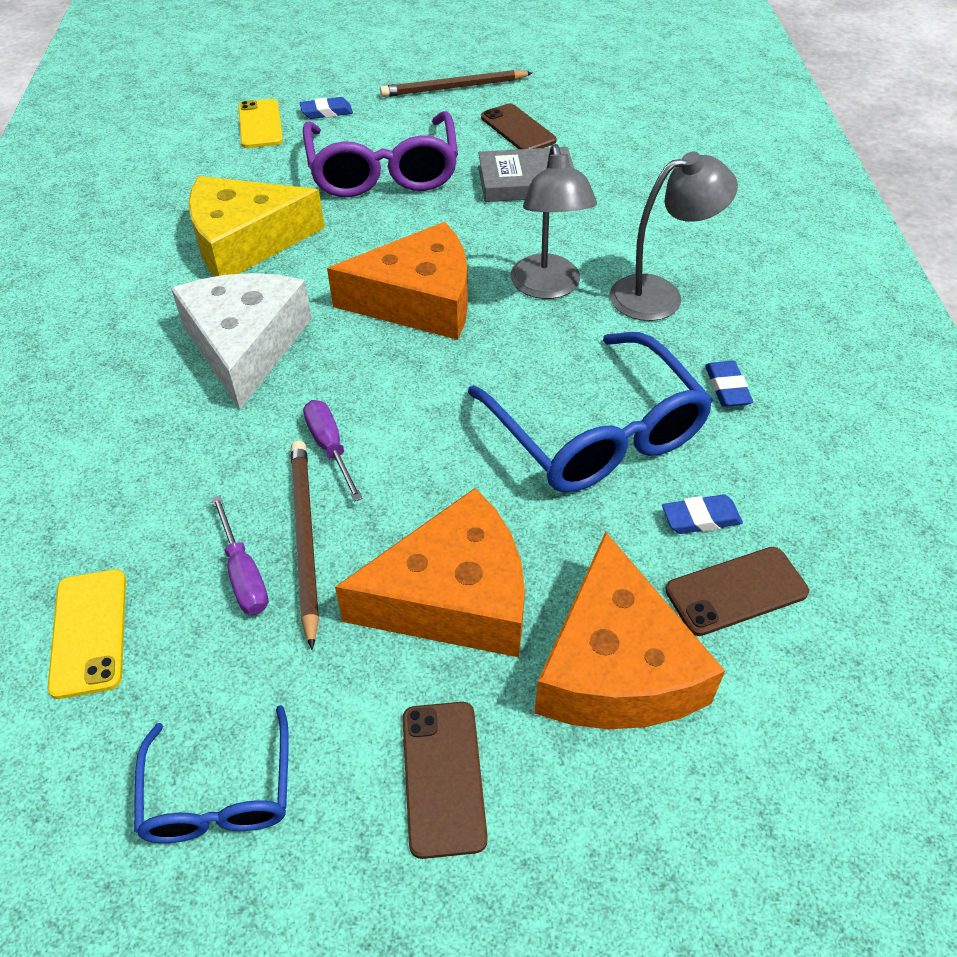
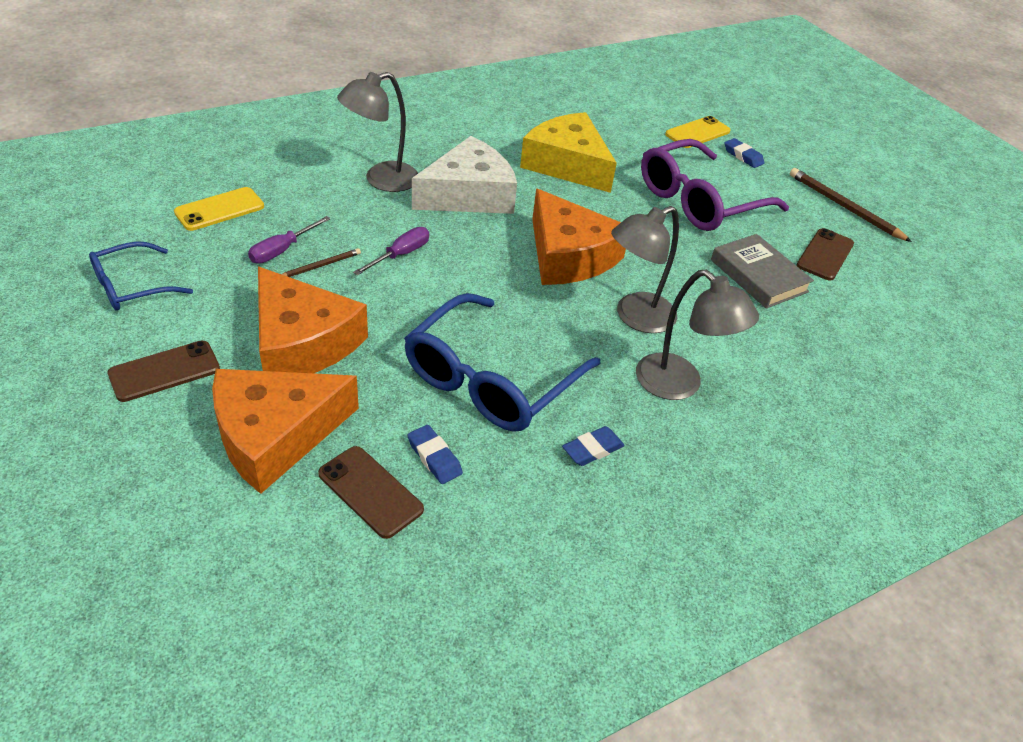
camera: 60 degrees right, 5 degrees down
(151, 421) = (381, 180): none -> grey lamp
(304, 538) = (320, 266): brown pencil -> brown pencil, size x0.54

